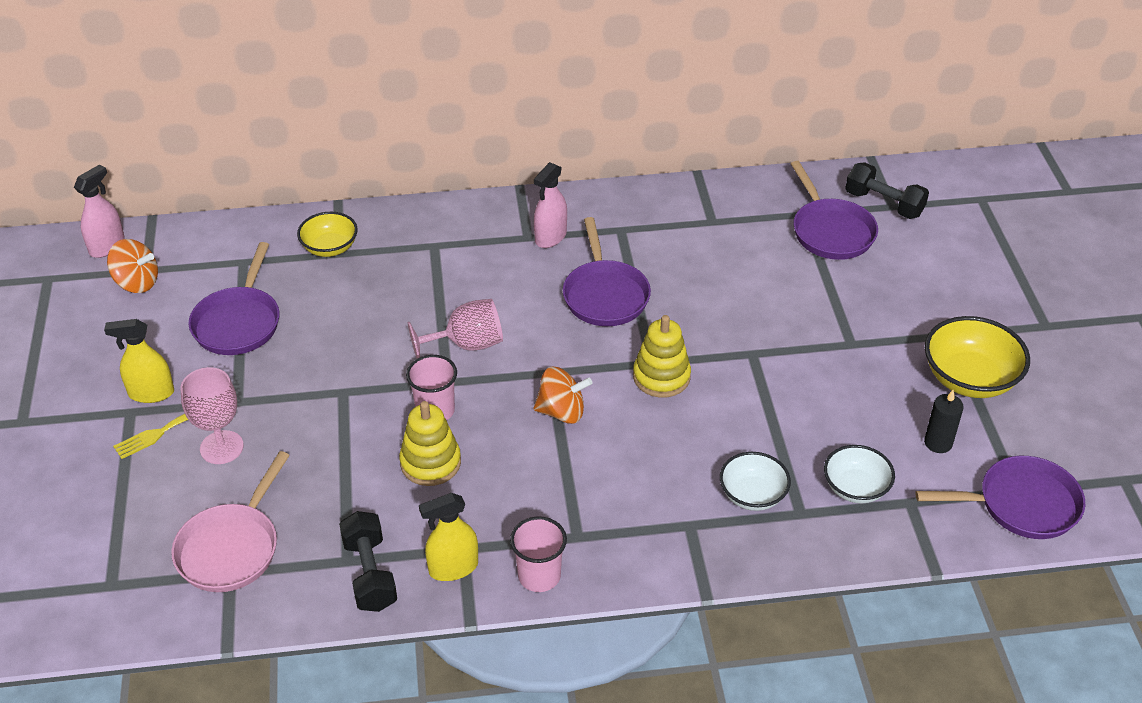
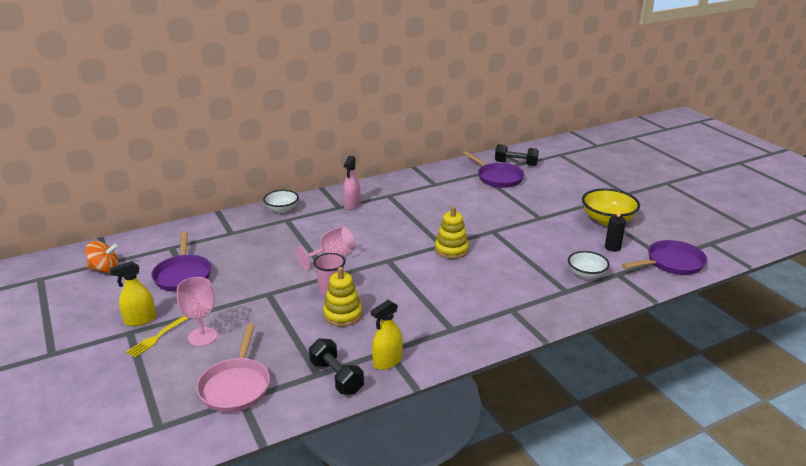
camera: 20 degrees left, 15 degrees down
(107, 246) = (76, 256): pink spray bottle -> none
(330, 247) = (224, 231): yellow bowl -> none
(539, 576) = (442, 353): pink cup -> none
(562, 412) = (406, 276): orange spinning top -> none
(605, 295) = (397, 222): purple pan -> none
(752, 495) = (535, 289): white bowl -> white bowl (282, 209)

